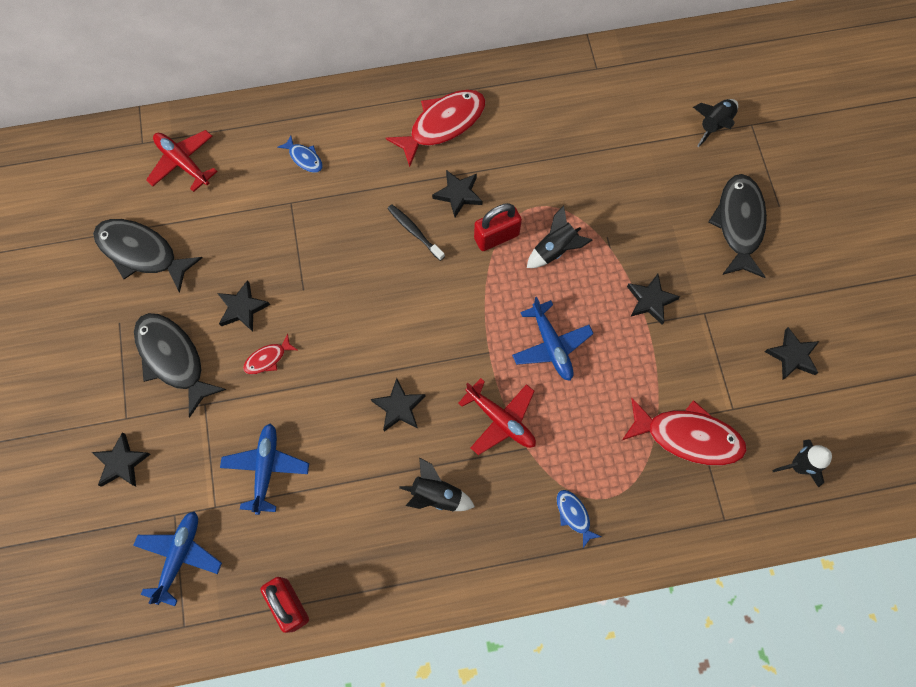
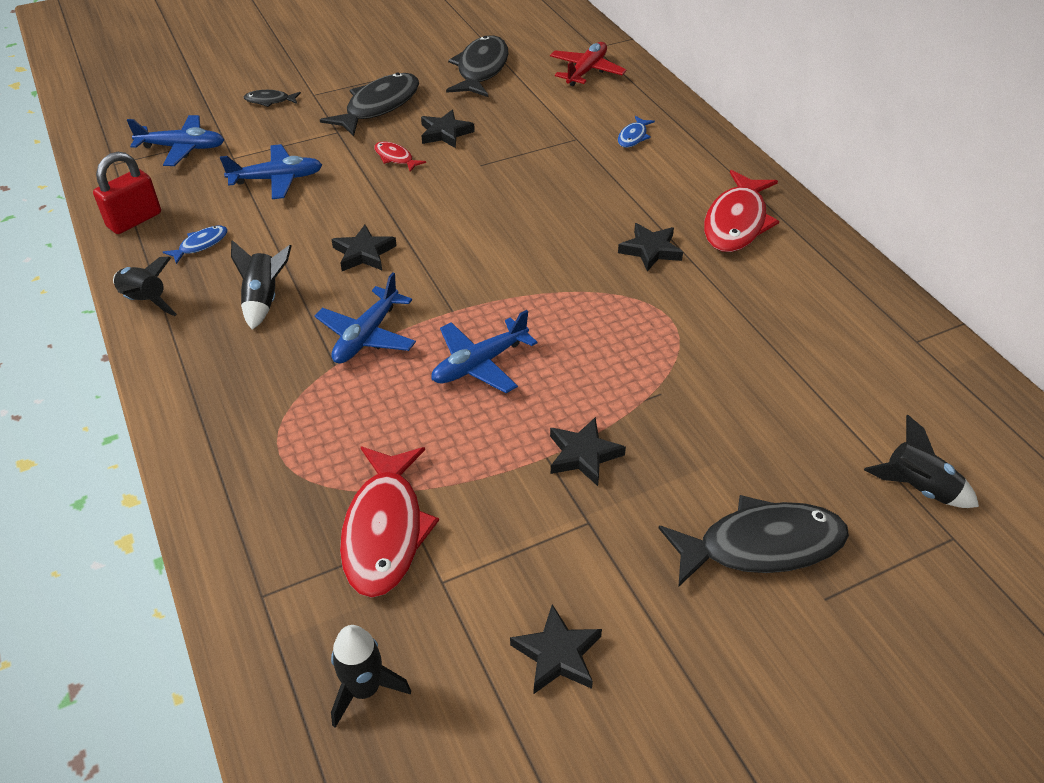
camera: 75 degrees right, 25 degrees down
(122, 463) = (270, 101): black star -> black fish
(414, 232) = (584, 226): black toothbrush -> none
(443, 125) = (736, 222): red fish -> red fish turned 75 degrees clockwise
(496, 237) = (609, 291): red padlock -> none
(501, 420) = (367, 336): red plane -> blue plane
(555, 249) = (617, 345): black rocket -> black rocket (145, 301)
(574, 515) = (252, 423): blue fish -> blue fish (201, 245)

